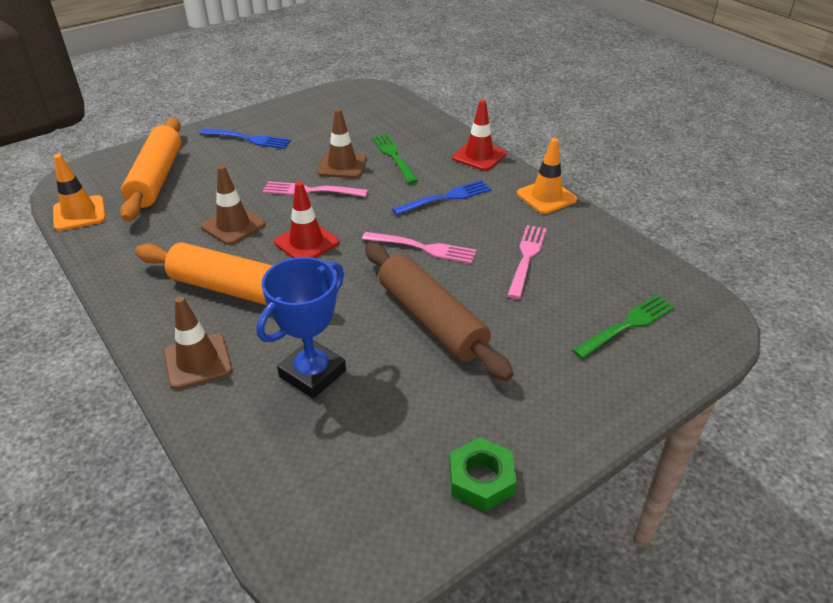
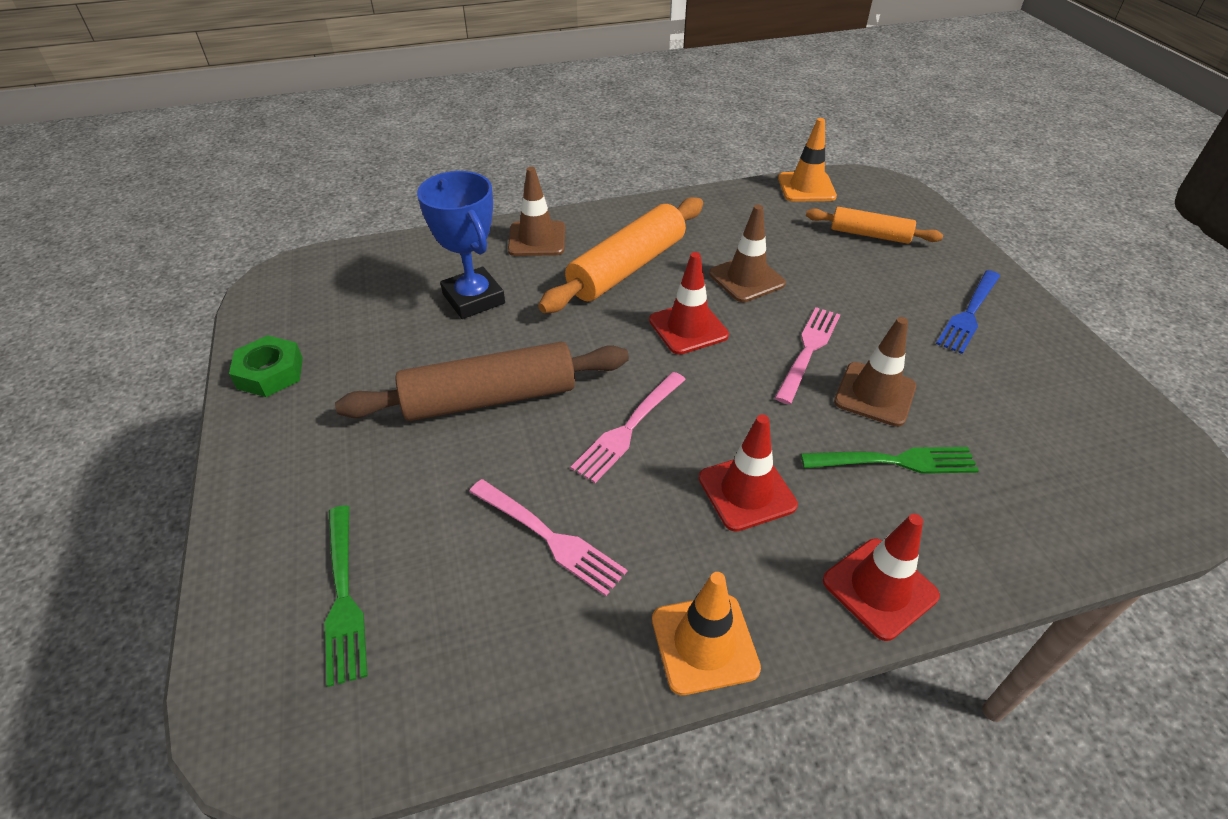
camera: 110 degrees right, 5 degrees up
(156, 178) = (870, 234): orange rolling pin -> orange rolling pin, size x0.59
(446, 198) = (747, 491): blue fork -> red traffic cone

